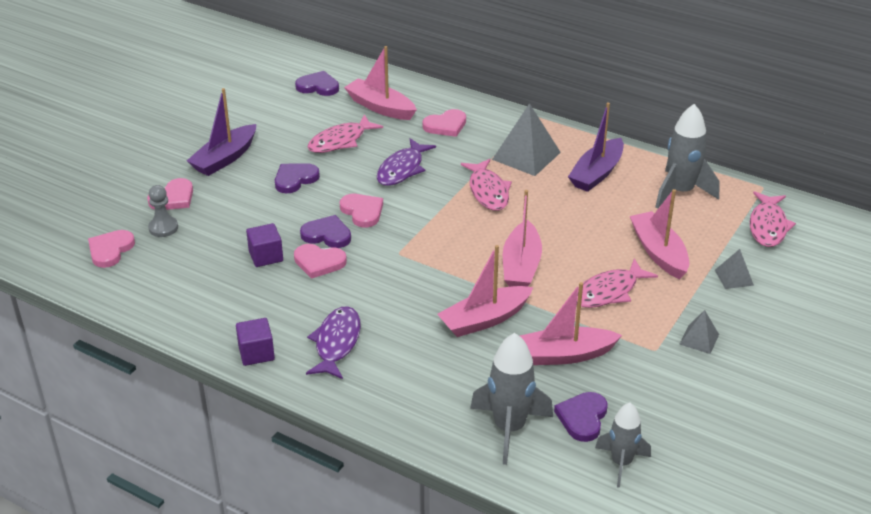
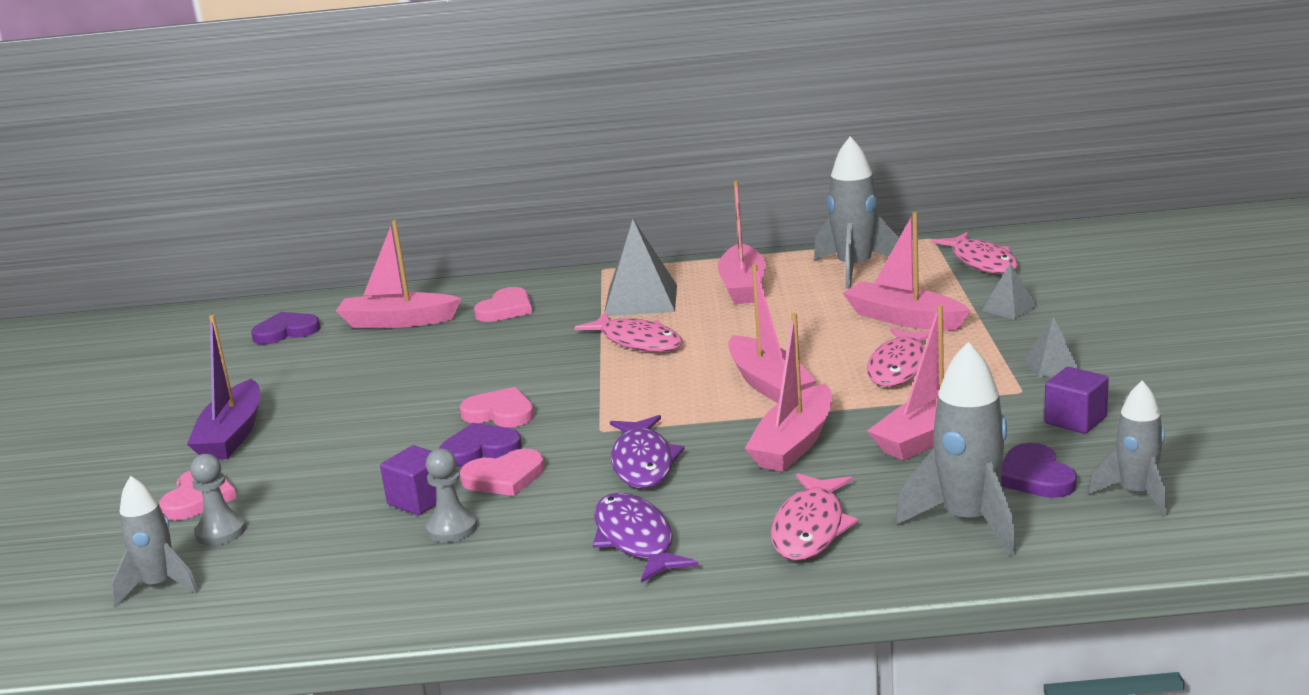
camera: 30 degrees left, 15 degrees down
(110, 250) = (159, 586): pink heart -> grey rocket
(256, 353) = (535, 596): purple cube -> purple cube (1075, 420)
(262, 285) = (452, 528): none -> grey pawn
(295, 179) = (364, 418): purple heart -> none
(340, 141) = (383, 365): pink fish -> pink fish (810, 528)
(402, 169) = (501, 360): purple fish -> purple fish (643, 462)
(596, 173) = (743, 286): purple boat -> pink boat

